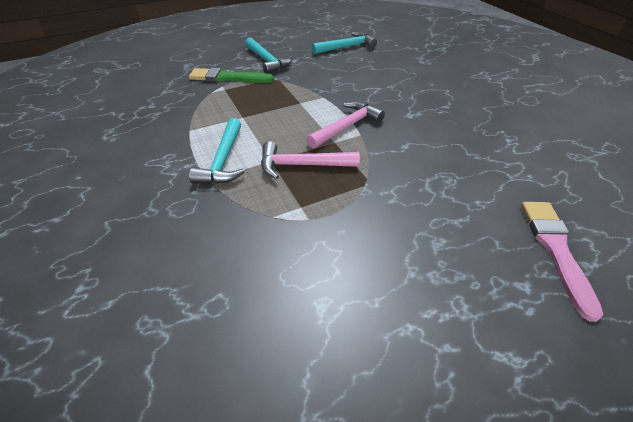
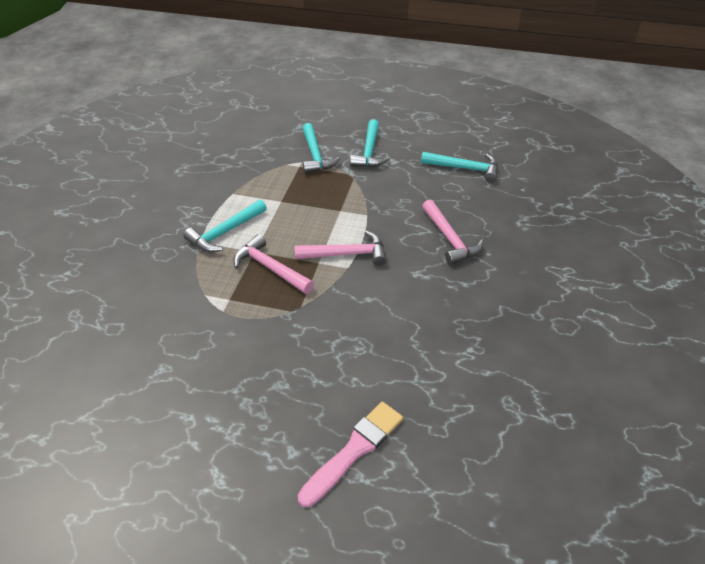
camera: 40 degrees right, 0 degrees up
(228, 78) = (315, 155): green brush -> turquoise hammer
(398, 86) = (449, 239): none -> pink hammer

